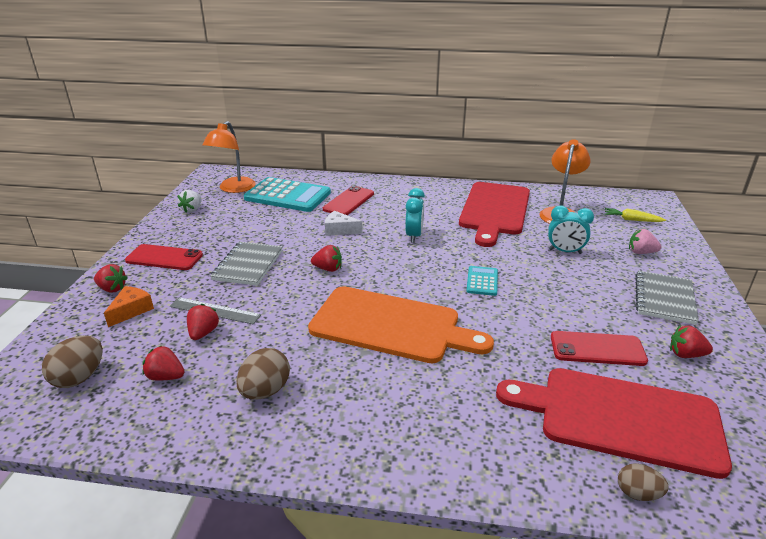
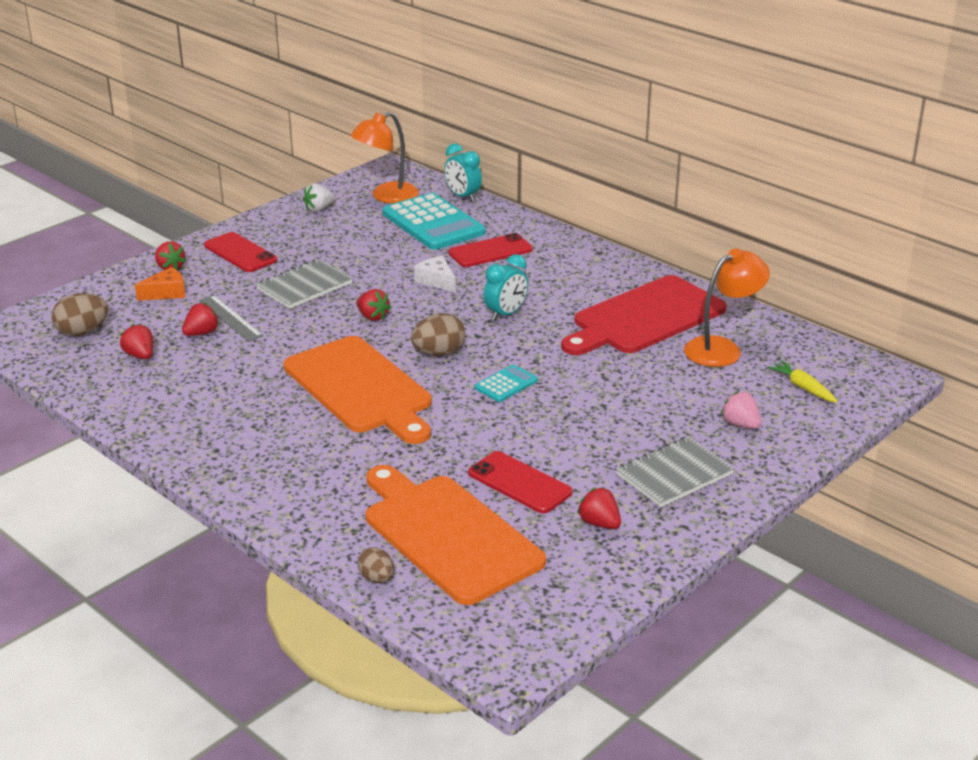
camera: 35 degrees right, 0 degrees up
(265, 391) = (198, 395): brown egg -> brown egg (439, 353)
(565, 251) = (649, 390): turquoise clock -> turquoise clock (463, 197)
(620, 418) = (447, 535): red cutting board -> orange cutting board

